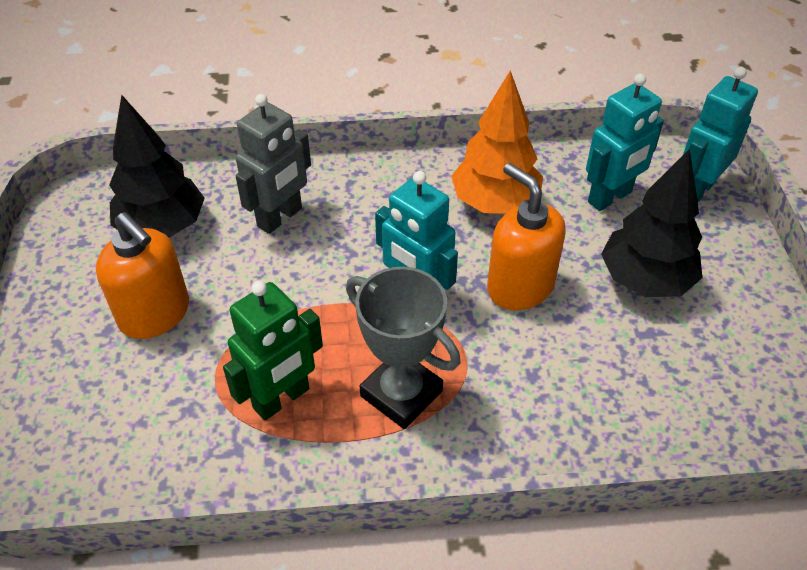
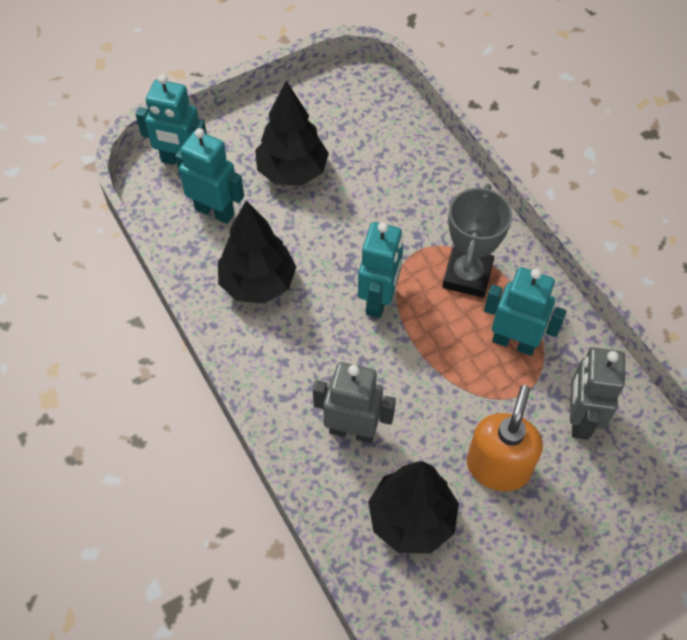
camera: 115 degrees left, 10 degrees up
(144, 417) = (579, 418): none -> grey robot
(282, 399) = (514, 342): green robot -> turquoise robot
(495, 203) = (257, 283): orange tree -> black tree
(519, 286) = (337, 240): orange soap dispenser -> none

